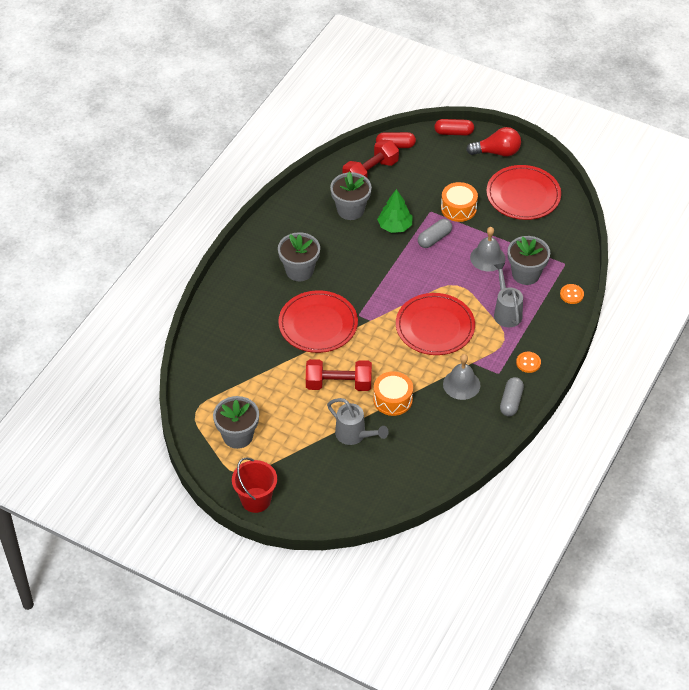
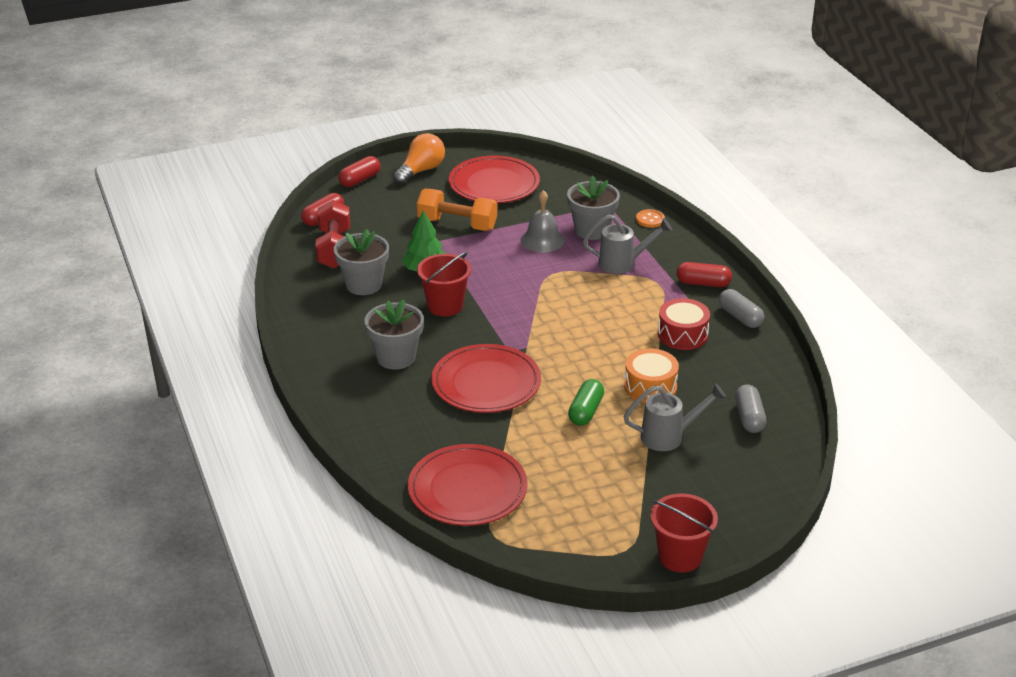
camera: 50 degrees left, 15 degrees down
(238, 436) = (571, 522): grey flower pot -> none
(338, 384) = (585, 411): red dumbbell -> green capsule
(370, 259) = (445, 306): none -> red bucket
(434, 239) = (475, 256): grey capsule -> grey capsule (749, 418)
(435, 327) = (588, 312): red plate -> red plate (467, 489)
(458, 208) = (457, 224): orange drum -> orange dumbbell
(461, 384) = (682, 334): grey bell -> red drum
(497, 152) = (421, 171): red light bulb -> orange light bulb
(506, 311) = (623, 263): grey watering can -> grey watering can turned 150 degrees clockwise
(528, 363) = (703, 283): orange button -> red capsule

